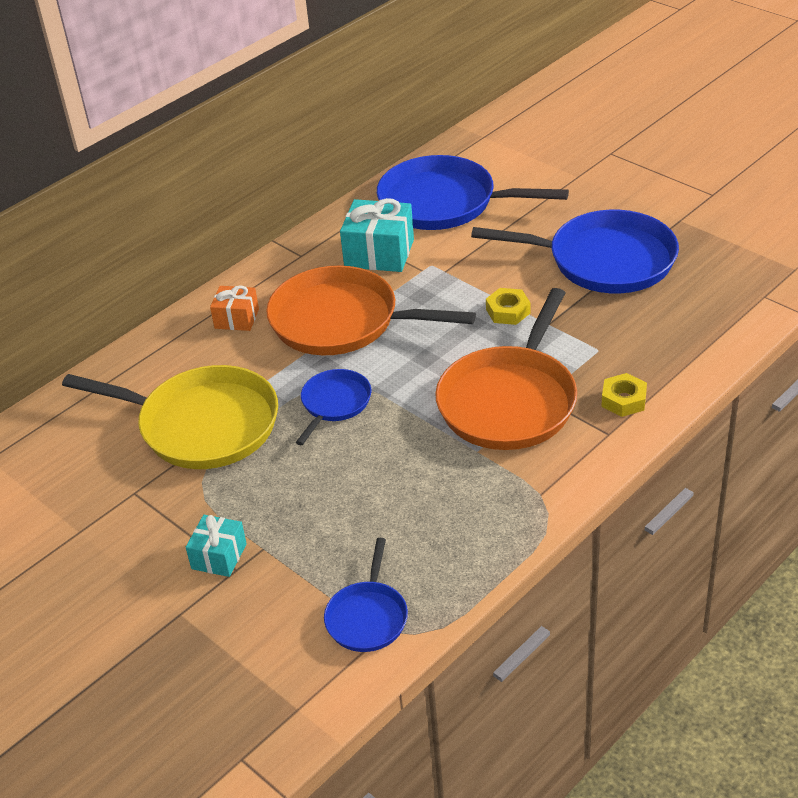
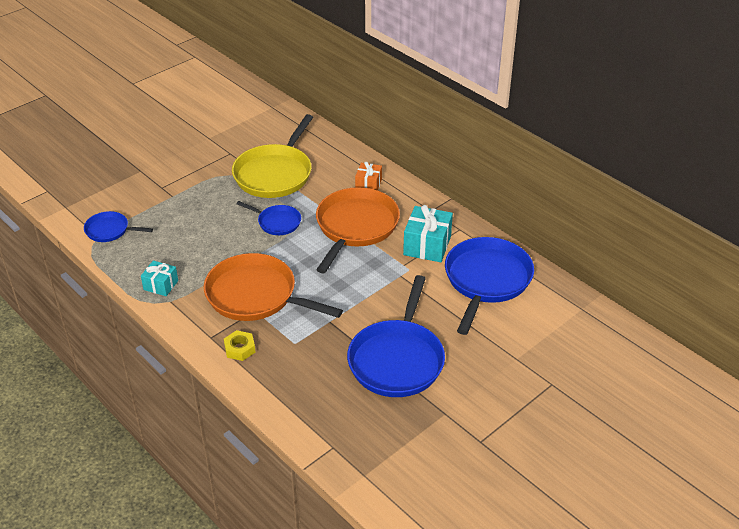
camera: 90 degrees right, 0 degrees up
(219, 556) = (173, 182): turquoise gift -> turquoise gift (161, 285)
(508, 311) = (348, 302): yellow nut -> none

